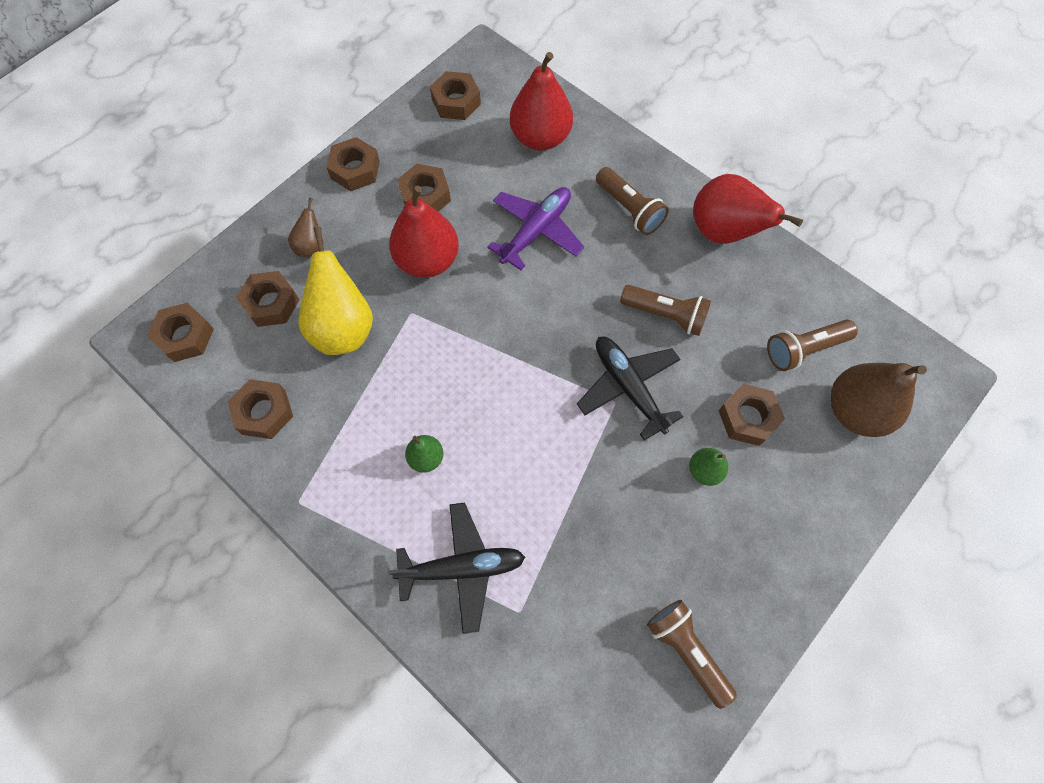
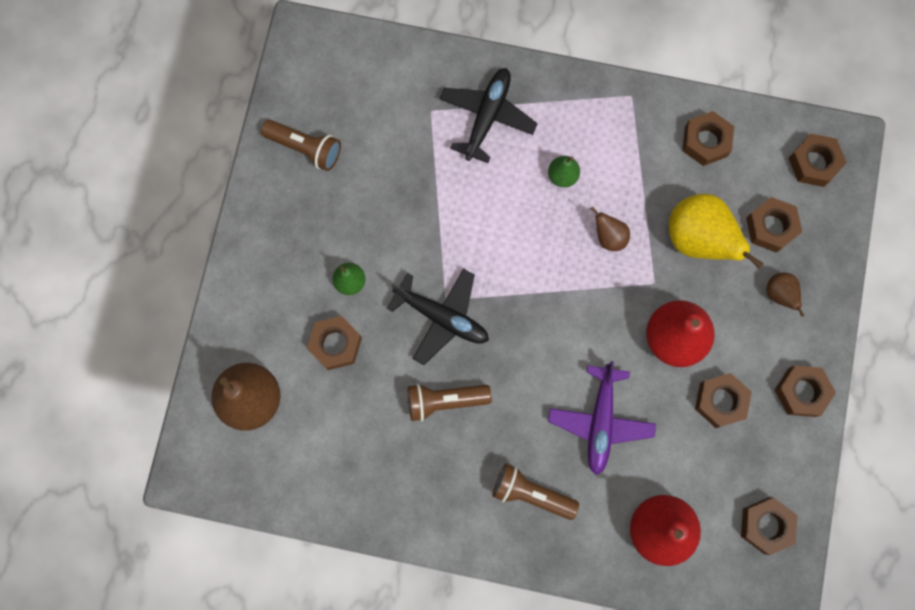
camera: 150 degrees right, 10 degrees up
(422, 374) = (609, 237): none -> brown pear
(462, 568) = (487, 117): black plane -> black plane turned 150 degrees clockwise
(724, 232) = (434, 517): red pear -> none
(804, 349) = (314, 434): brown flashlight -> none

